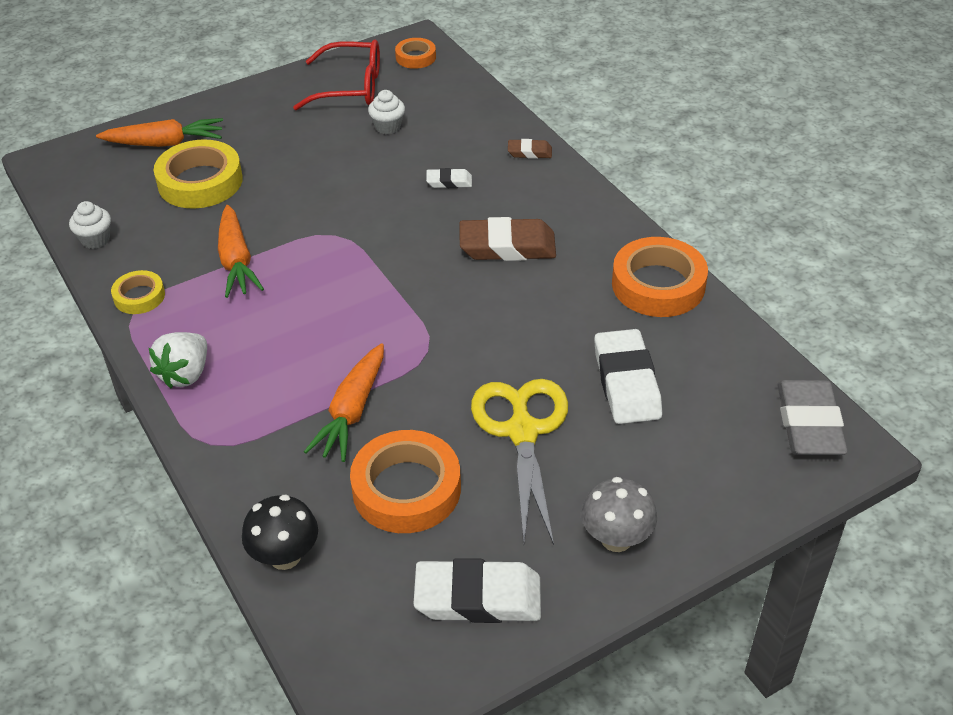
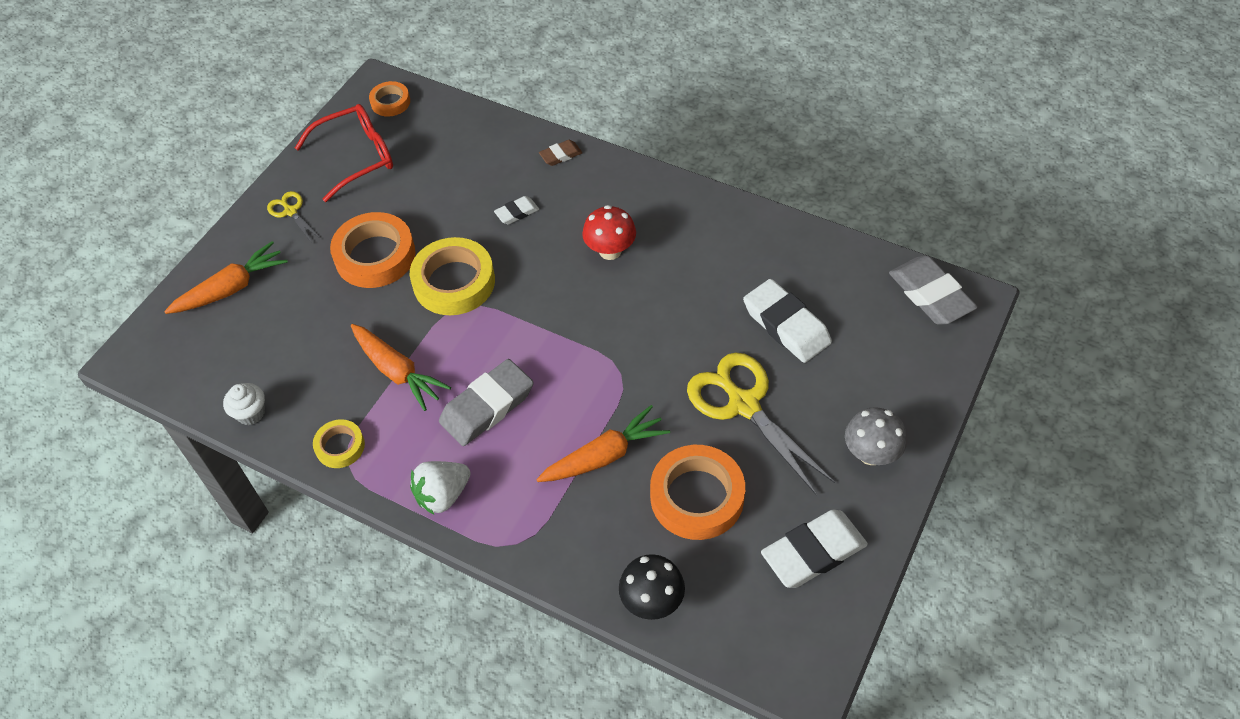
camera: 30 degrees left, 10 degrees up
(185, 374) = (442, 495): white strawberry -> white strawberry turned 60 degrees clockwise
(200, 182) = (298, 311): yellow tape -> yellow tape (454, 282)
(261, 106) = (290, 211): none -> yellow scissors
(285, 322) = (487, 406): none -> grey eraser
(352, 411) = (604, 456): orange carrot -> orange carrot turned 105 degrees counterclockwise
(388, 127) = (422, 183): white cupcake -> none
(507, 246) = (610, 251): brown eraser -> red mushroom
(658, 285) = (748, 231): orange tape -> orange tape (375, 256)

